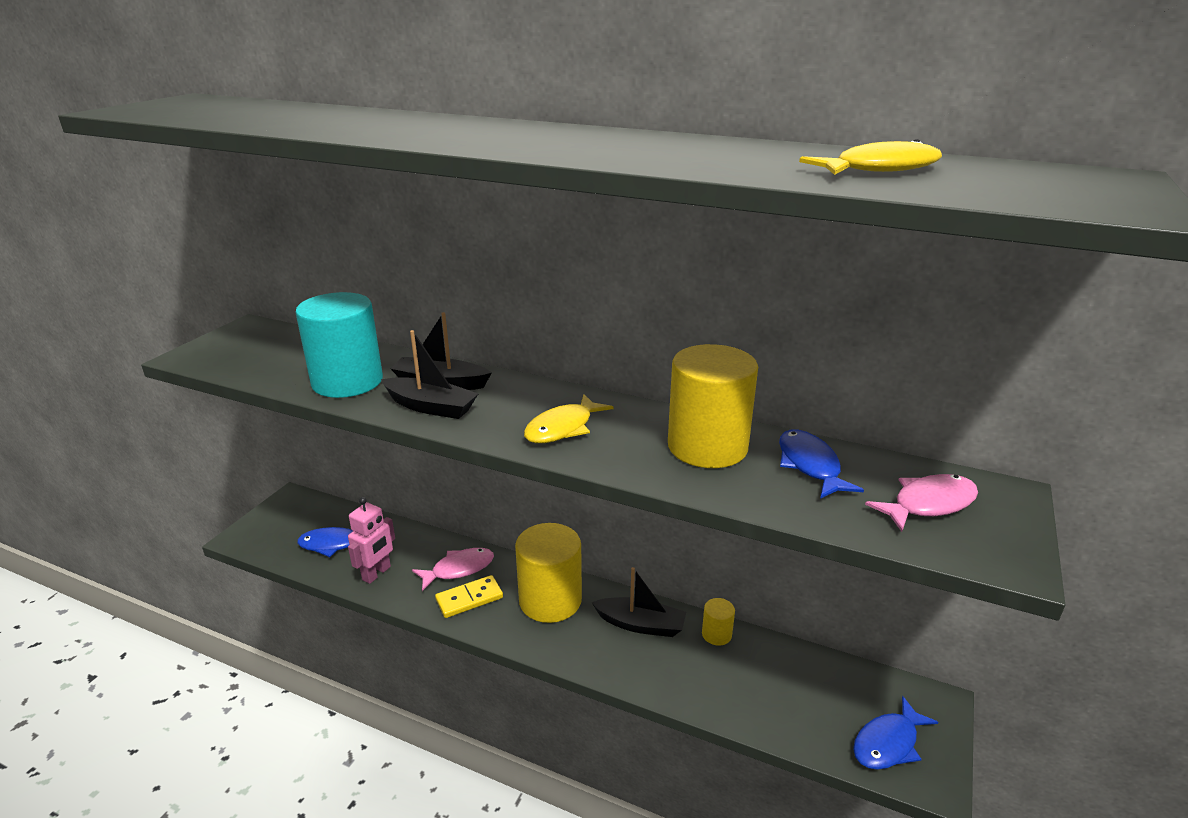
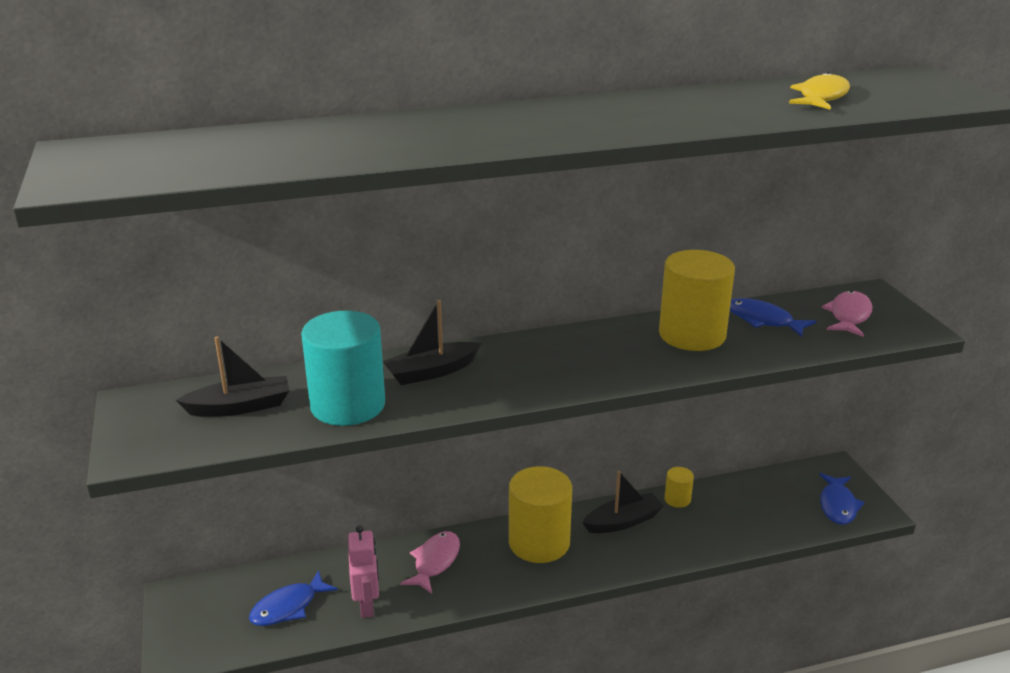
camera: 40 degrees left, 0 degrees up
(431, 407) = (460, 393): black boat -> black boat (240, 407)
(469, 599) = (475, 577): yellow domino -> none
(563, 428) = (584, 364): yellow fish -> none

